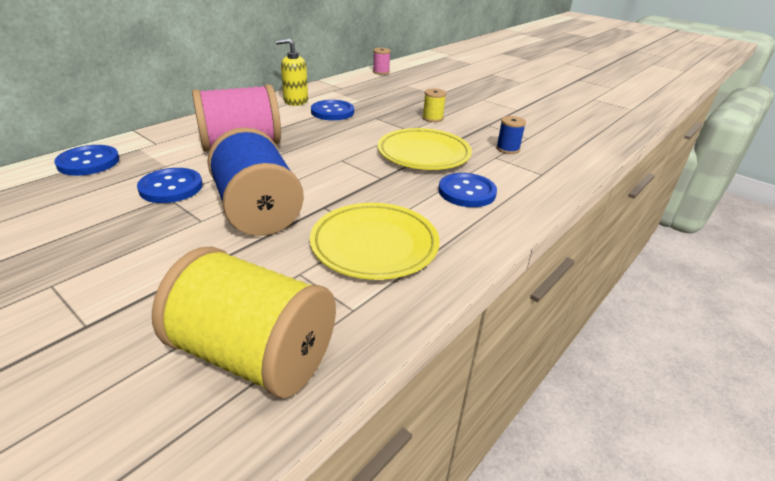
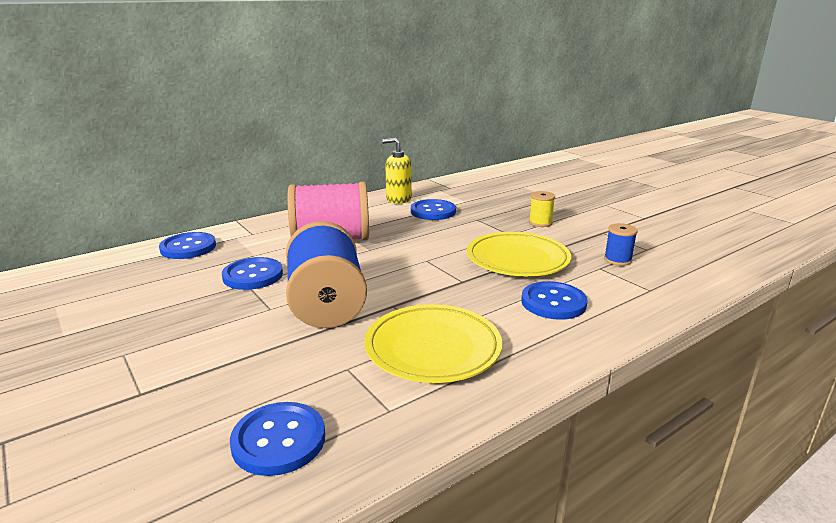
camera: 15 degrees right, 10 degrees down
(254, 355) = (279, 440): yellow spool -> blue button
(381, 72) = (498, 173): pink spool -> none

